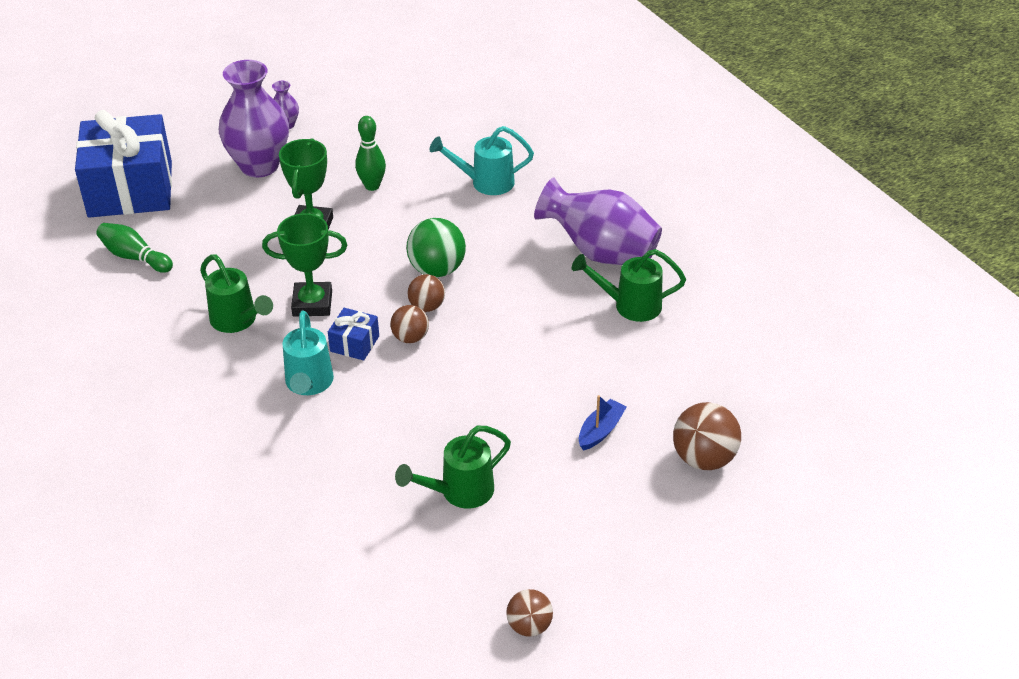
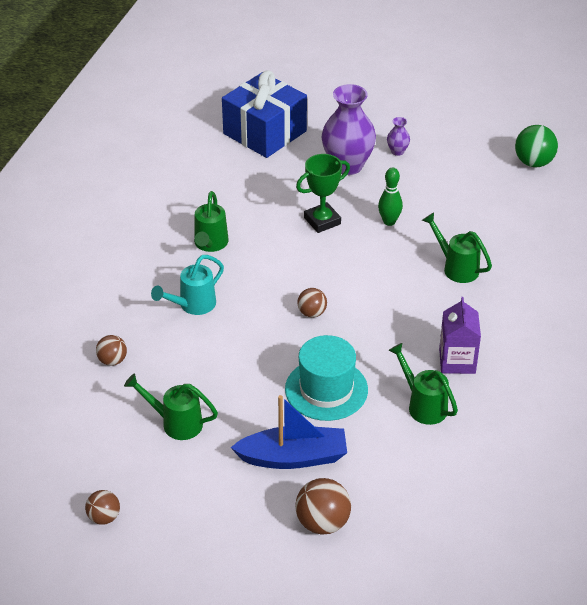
camera: 50 degrees right, 0 degrees up
(135, 257) = (213, 172): green bowling pin -> none
(312, 303) = (258, 264): green trophy -> none
(354, 344) = (245, 302): blue gift -> none
(410, 338) = (277, 323): brown ball -> brown ball (112, 361)
(437, 269) = (349, 297): green ball -> green ball (533, 162)
(485, 182) = (456, 267): turquoise watering can -> green watering can
(538, 356) = (326, 389): none -> turquoise hat
(600, 252) = (457, 361): purple vase -> purple carton
(600, 431) = (293, 457): blue boat -> blue boat, size x2.00

